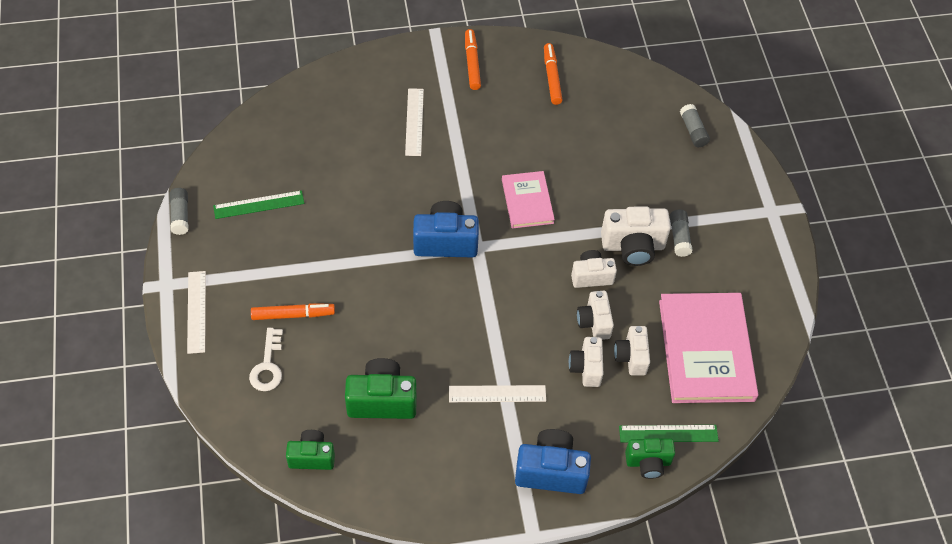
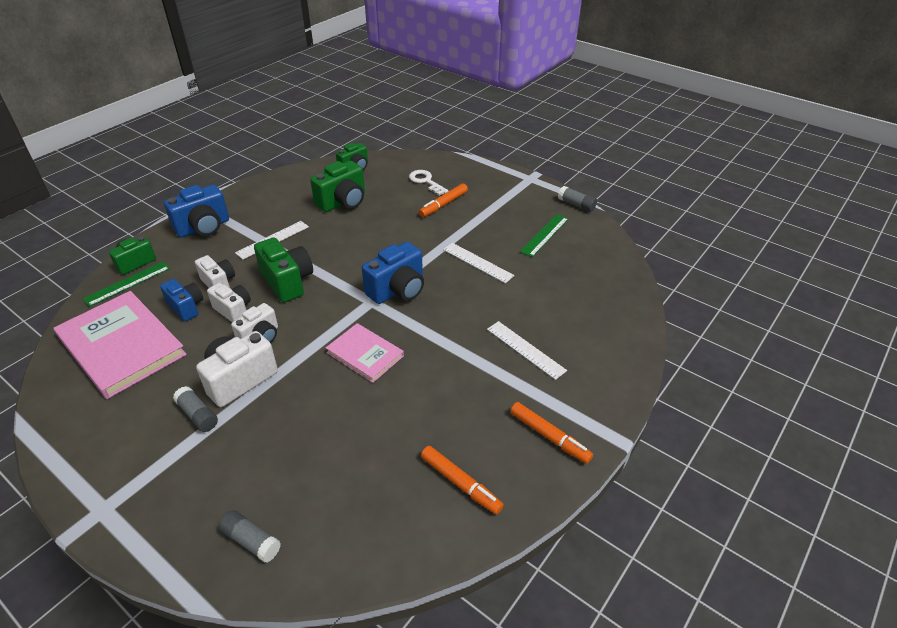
camera: 140 degrees right, 15 degrees down
(196, 311) = (496, 178): white ruler -> white ruler (477, 262)
(526, 322) = (287, 282): none -> green camera
(631, 357) = (186, 307): white camera -> blue camera

